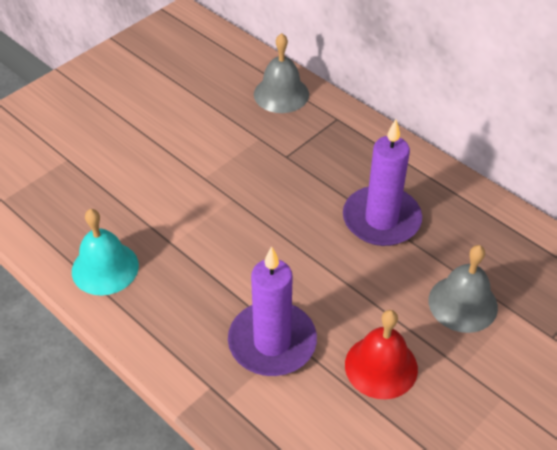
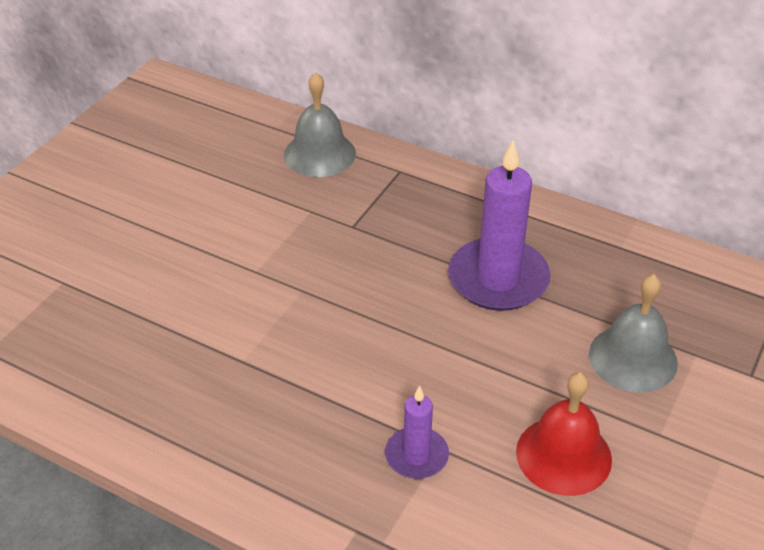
camera: 15 degrees left, 5 degrees down
(105, 268) = (162, 410): turquoise bell -> none
(272, 342) = (416, 456): purple candle -> purple candle, size x0.54

